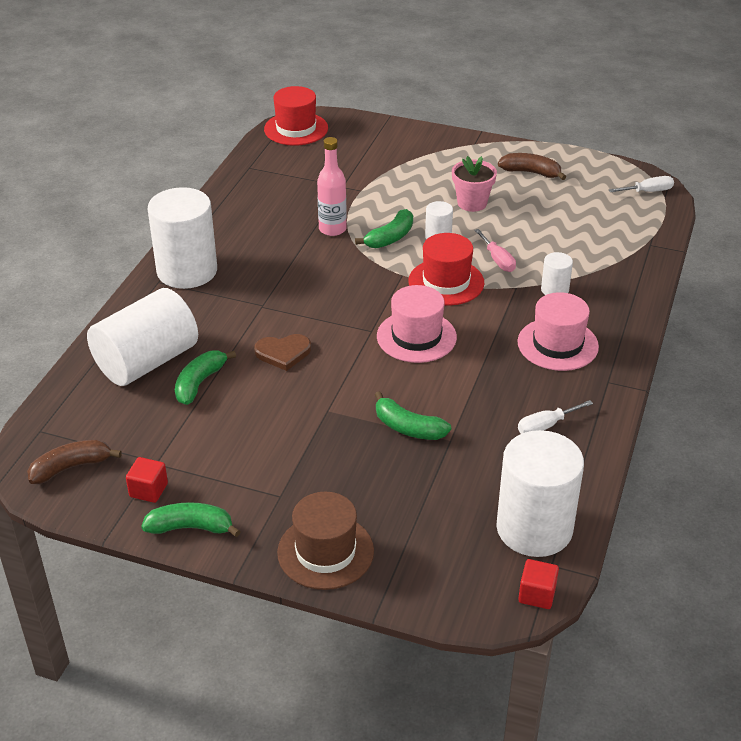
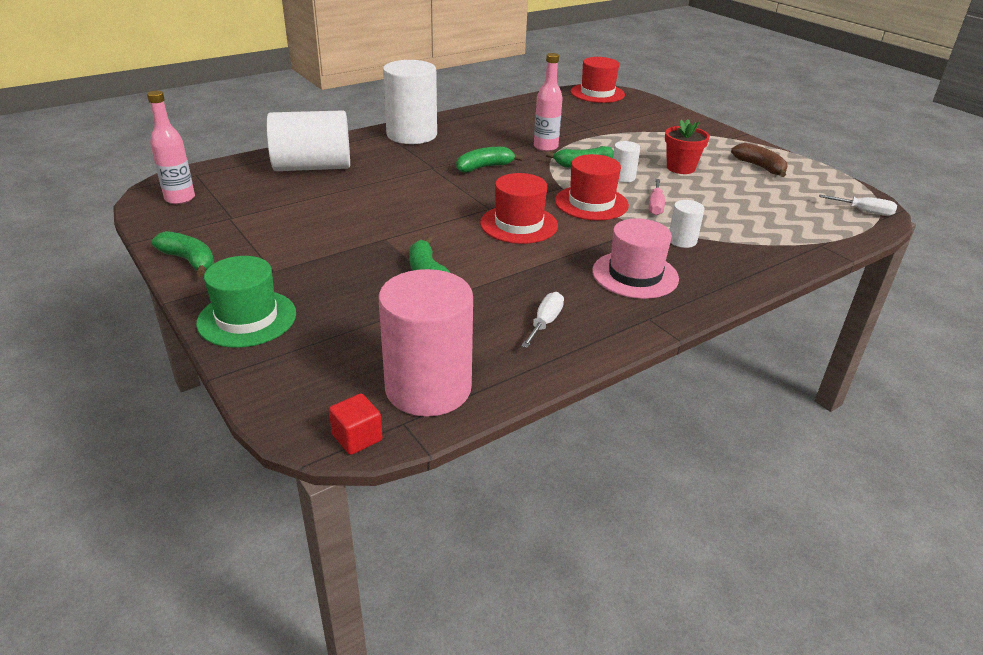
camera: 35 degrees right, 5 degrees down
(71, 467) = (180, 198): brown banana -> pink bottle
(148, 490) = (200, 229): red cube -> none
(199, 383) = (326, 190): green banana -> green banana (484, 167)
(283, 353) = (406, 196): brown heart -> none
(325, 552) = (247, 318): brown hat -> green hat
(416, 337) = (519, 224): pink hat -> red hat
(472, 203) = (680, 168): pink flower pot -> red flower pot
(534, 528) = (428, 388): white cylinder -> pink cylinder
(545, 426) = (545, 323): white screwdriver -> white screwdriver turned 105 degrees clockwise

